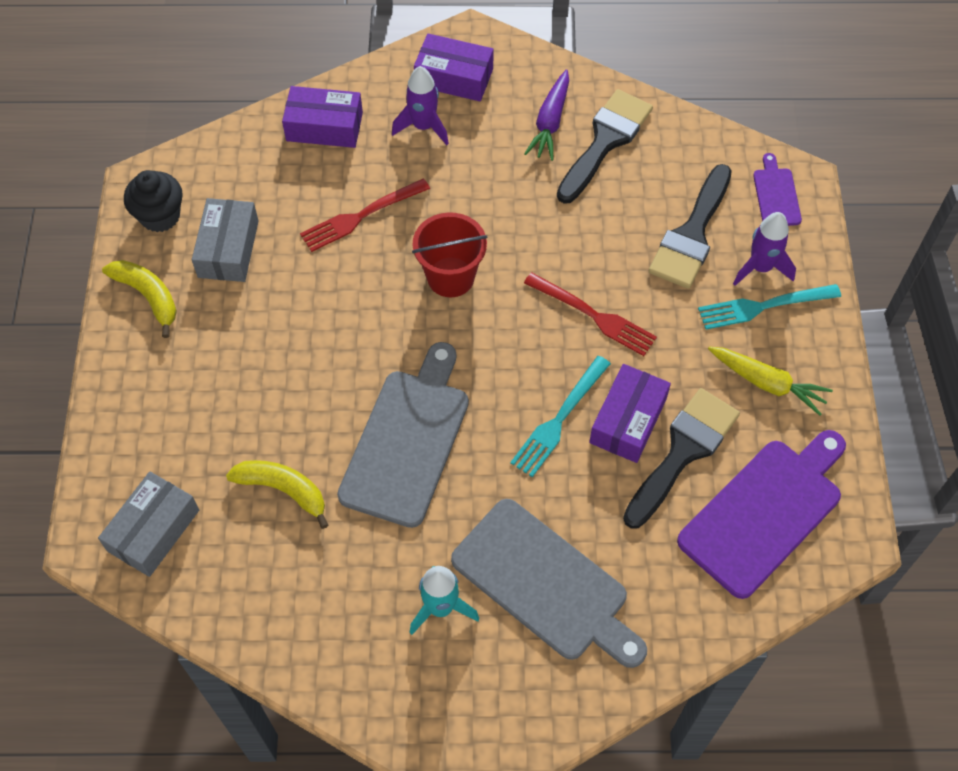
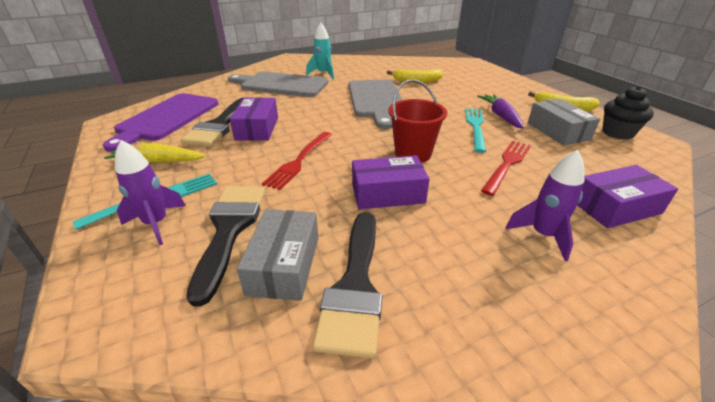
camera: 155 degrees right, 25 degrees down
(153, 530) = (453, 67): grey box -> grey box (284, 265)
(454, 77) = (578, 297): purple box -> purple box (387, 193)
(550, 122) = (430, 285): purple carrot -> purple carrot (500, 116)
(559, 420) = (299, 120): turquoise fork -> turquoise fork (475, 127)
(594, 316) = (299, 161): red fork -> red fork turned 75 degrees counterclockwise
(776, 194) = (127, 297): purple cutting board -> none

